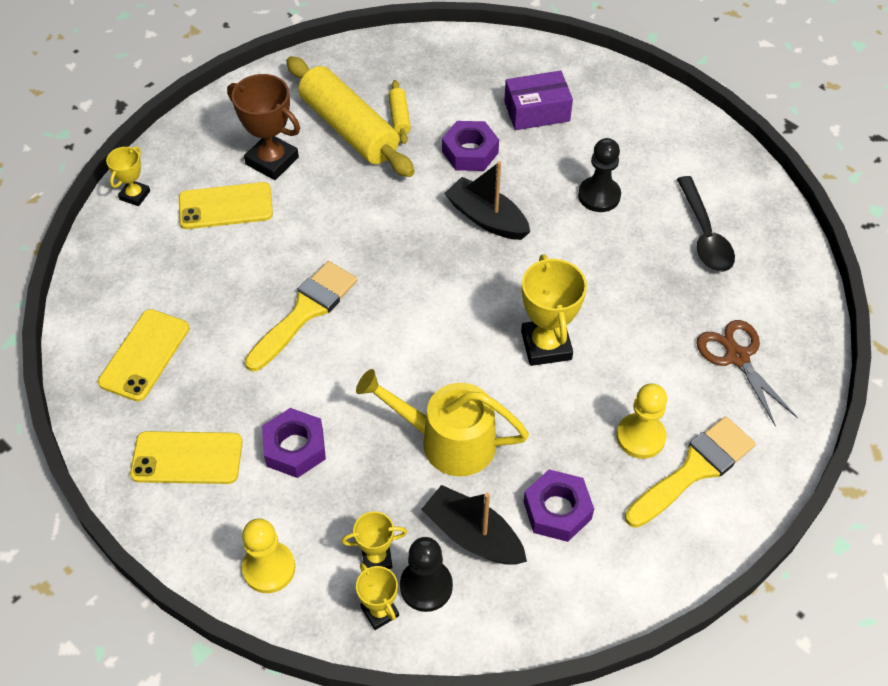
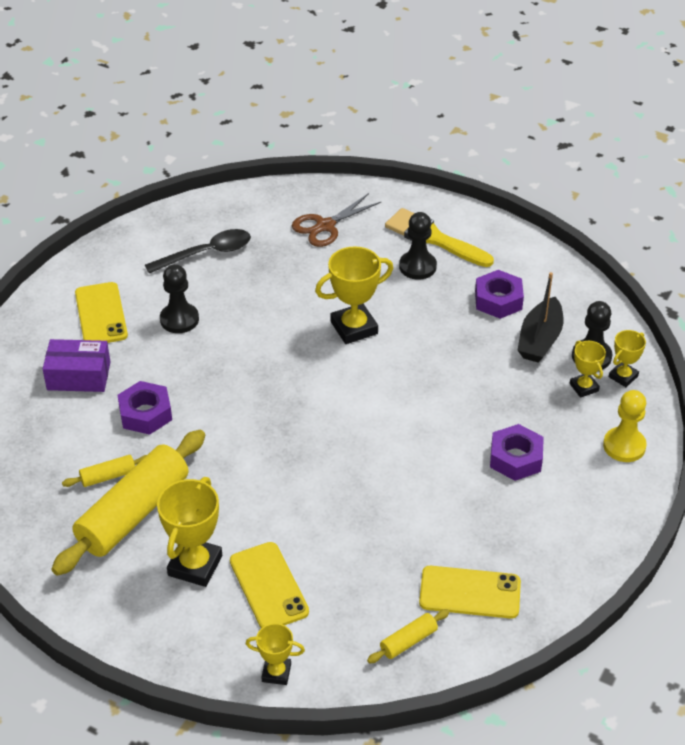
camera: 105 degrees left, 10 degrees down
(117, 293) = (408, 641): none -> yellow rolling pin
(187, 458) = (557, 526): yellow phone -> yellow phone (101, 314)
(272, 161) = (195, 565): brown trophy -> yellow trophy
(305, 312) = (376, 488): yellow brush -> none
(448, 441) = (467, 368): yellow watering can -> none
(486, 218) = (227, 387): black boat -> none
(537, 111) = (79, 376): purple box -> purple box turned 60 degrees counterclockwise
(640, 437) = (417, 266): yellow pawn -> black pawn

